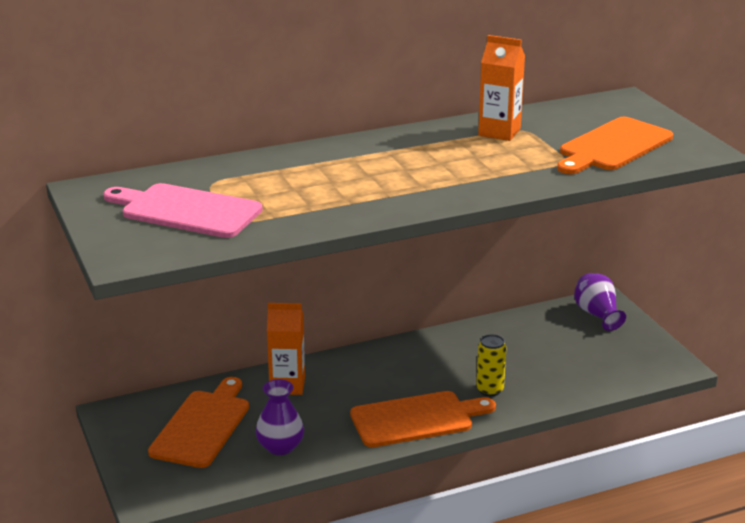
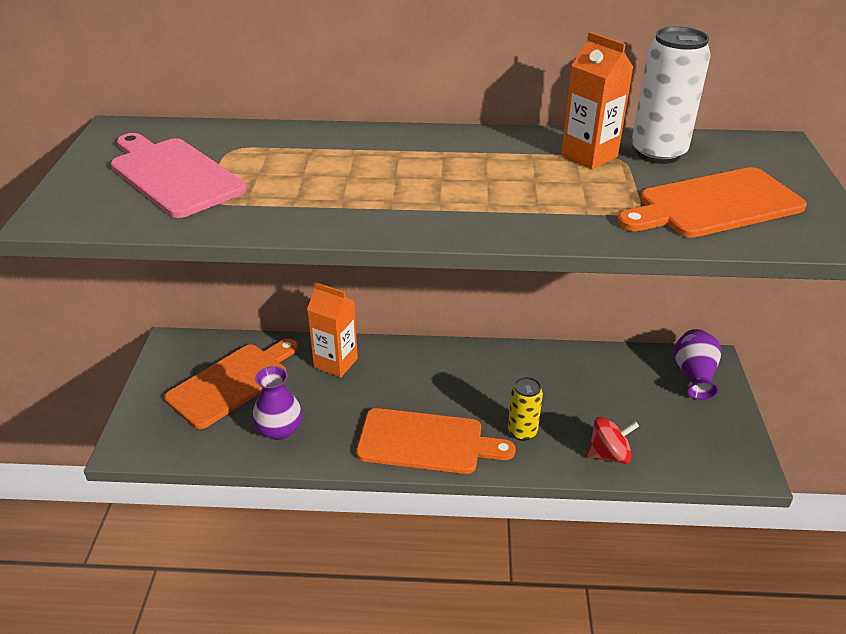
camera: 25 degrees right, 10 degrees up
(546, 120) = (658, 153): none -> white can
(568, 386) = (609, 454): none -> red spinning top

